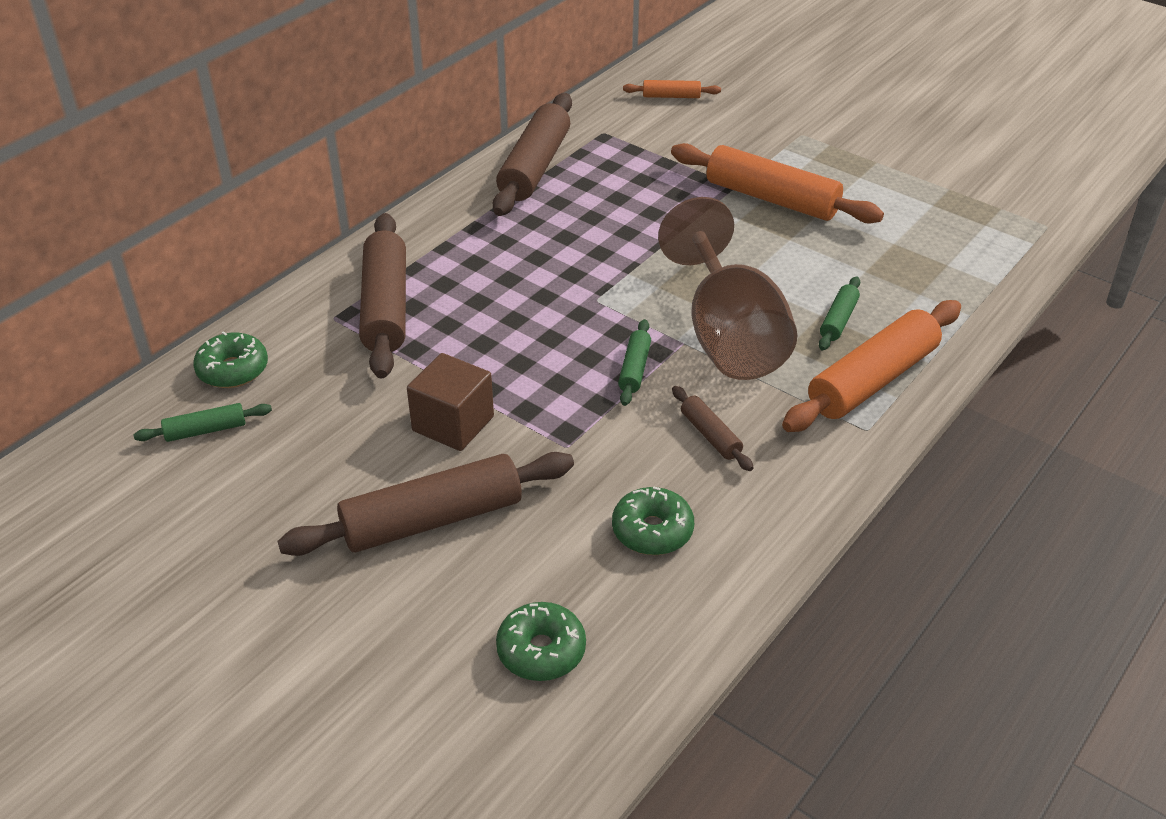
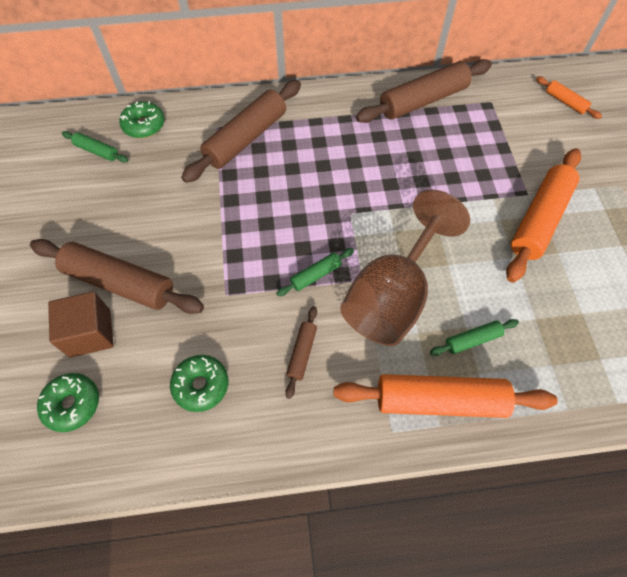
camera: 45 degrees right, 20 degrees up
(453, 424) = (193, 234): brown cube -> brown cube (90, 333)
(771, 199) = (539, 220): orange rolling pin -> orange rolling pin turned 45 degrees clockwise

